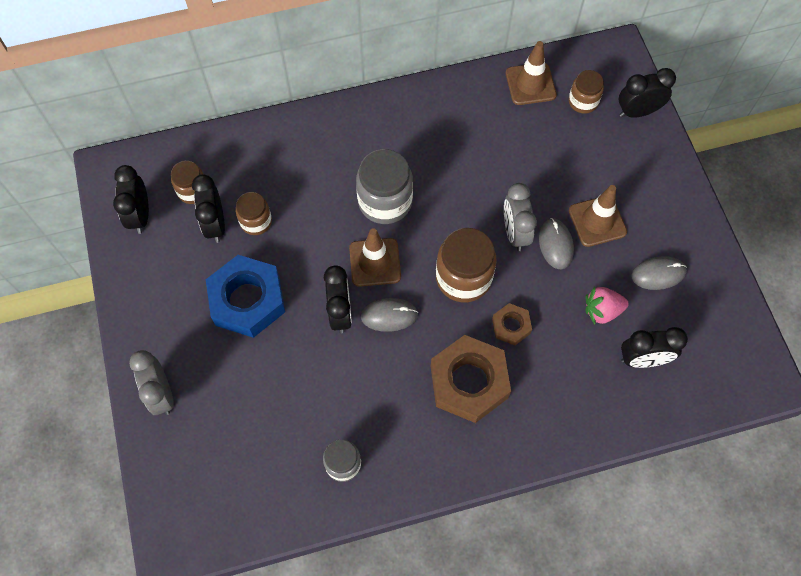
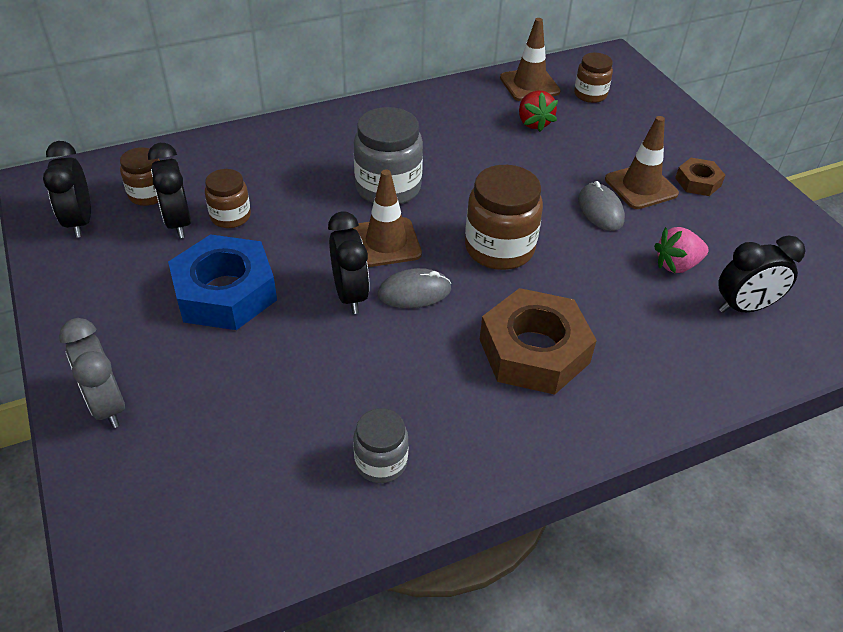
camera: 10 degrees left, 20 degrees down
(511, 326) = (571, 289): brown nut -> brown nut (698, 182)
(515, 233) = (549, 203): grey clock -> none
(523, 135) = (533, 123): none -> red strawberry
(637, 112) = (651, 98): black clock -> none
(658, 274) = (728, 226): grey mouse -> none

